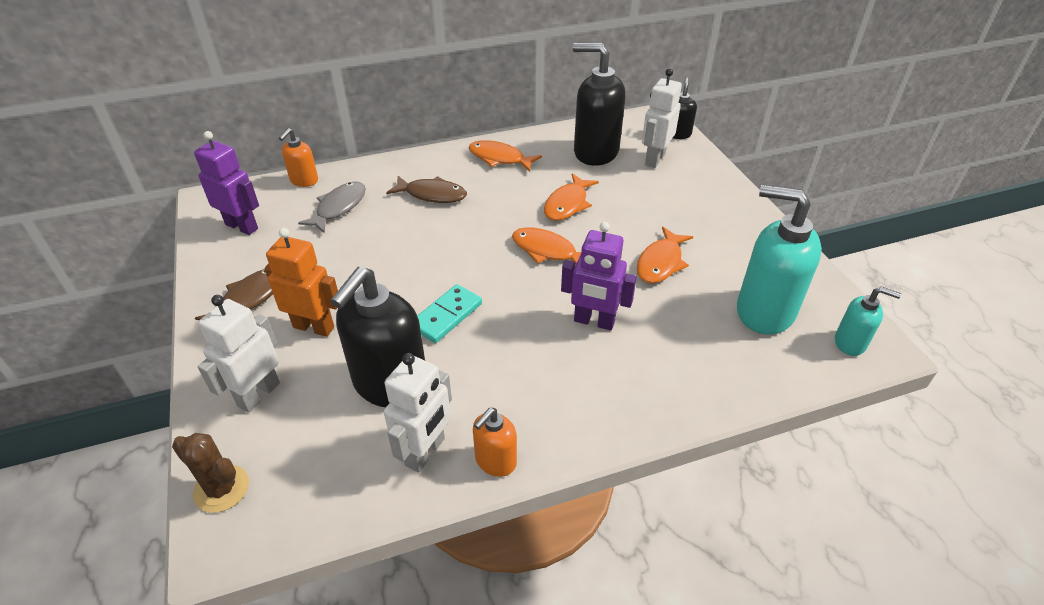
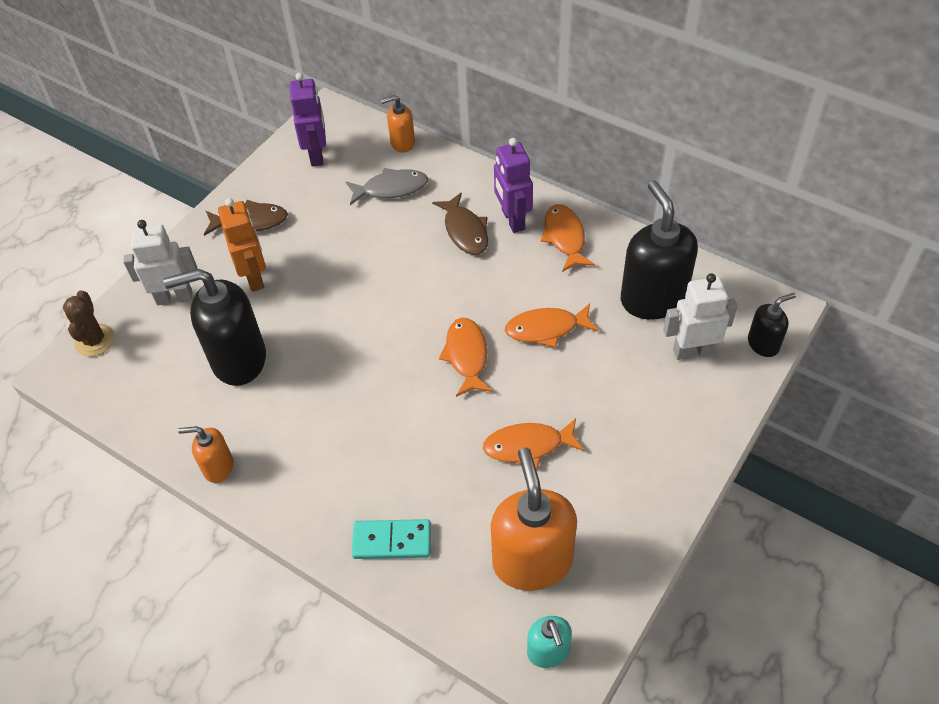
camera: 55 degrees right, 10 degrees up
(425, 452) = (196, 422): white robot -> none
(446, 315) = (331, 343): turquoise domino -> turquoise domino (392, 541)
(594, 322) = (407, 441): purple robot -> purple robot (512, 220)
(764, 311) = (532, 561): turquoise soap dispenser -> orange soap dispenser

